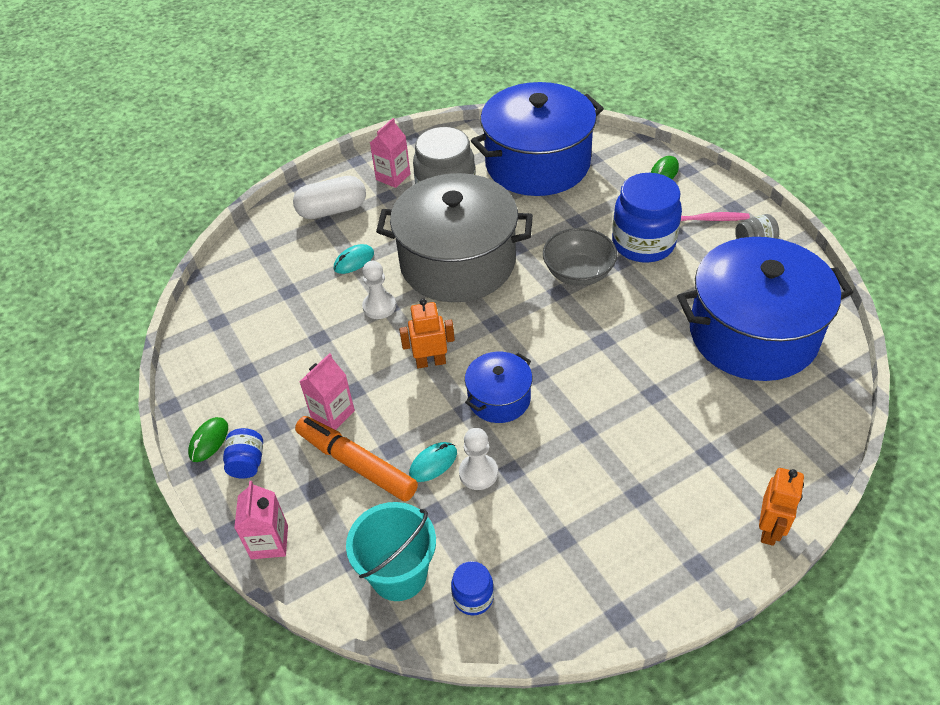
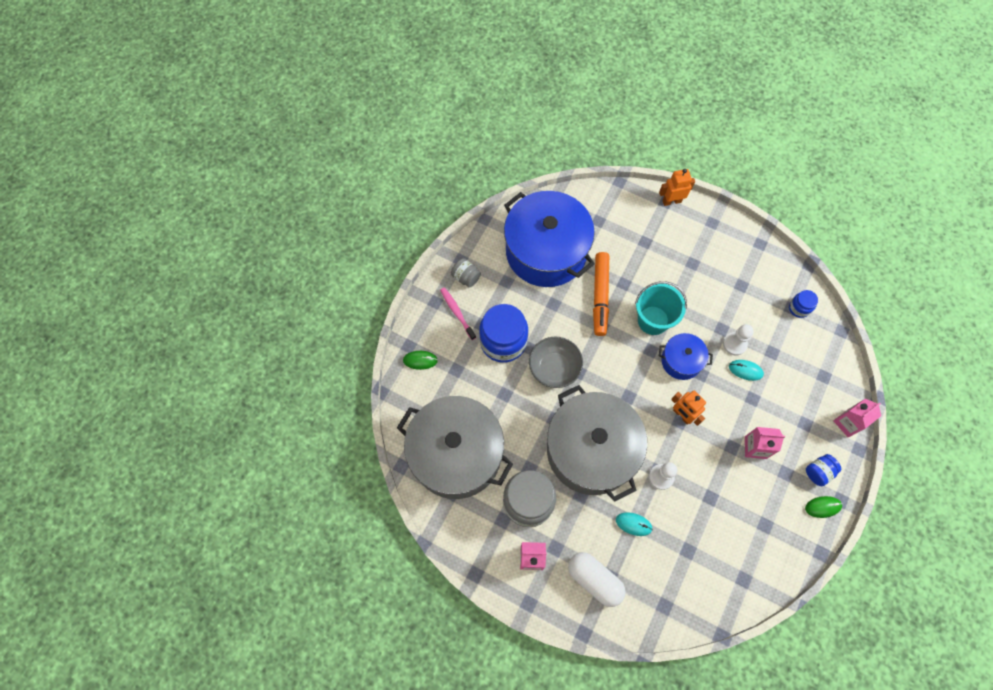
camera: 125 degrees left, 20 degrees up
(356, 464) = (774, 410): orange marker -> orange marker (600, 296)
(399, 574) = (814, 348): turquoise bucket -> turquoise bucket (653, 320)
(537, 163) = (456, 454): blue pot -> grey pot

